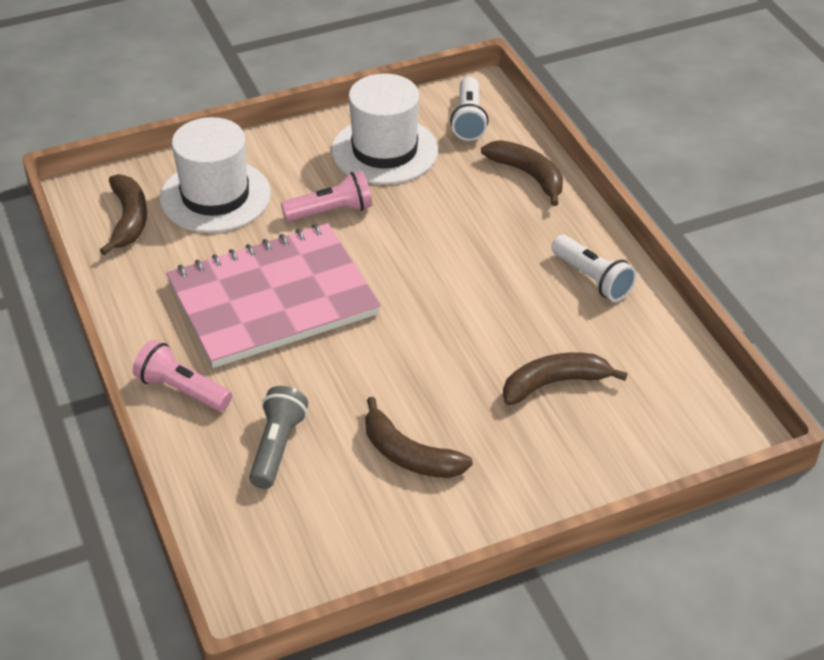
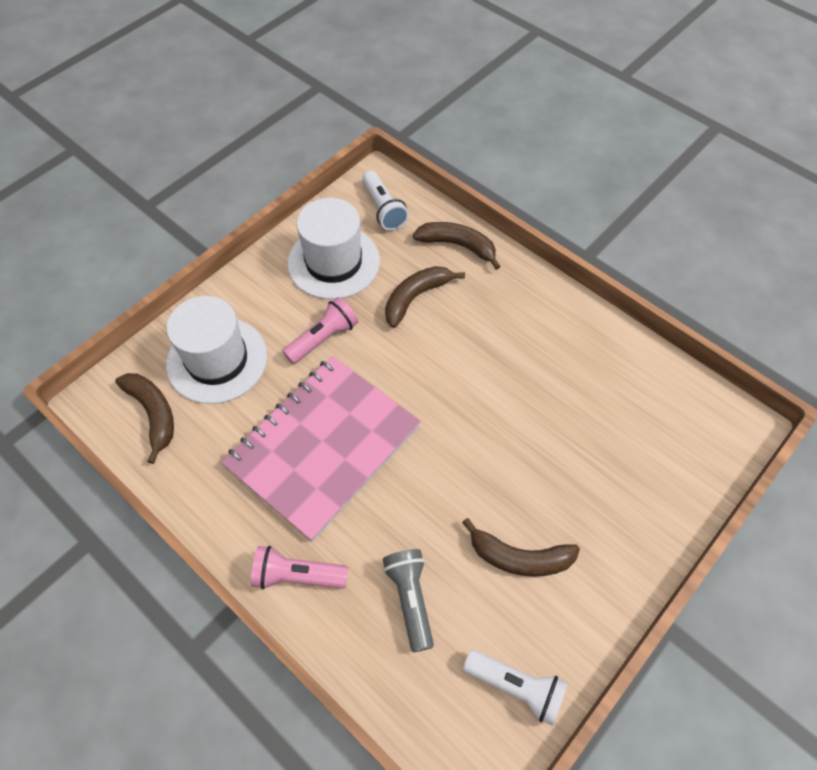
camera: 25 degrees left, 15 degrees up
(554, 383) = (588, 437): brown banana -> brown banana (416, 297)
(592, 279) = (559, 325): white flashlight -> white flashlight (516, 687)

